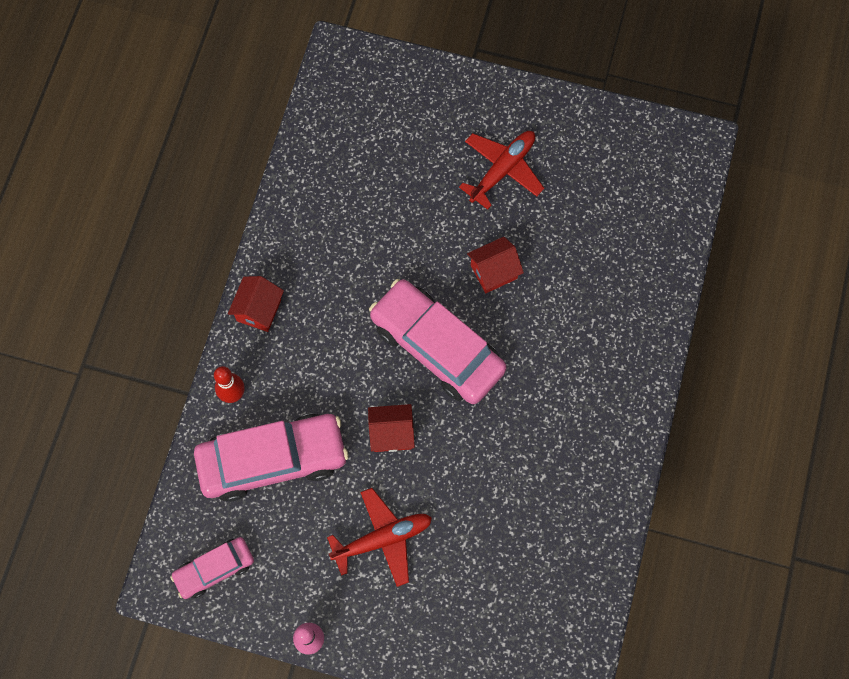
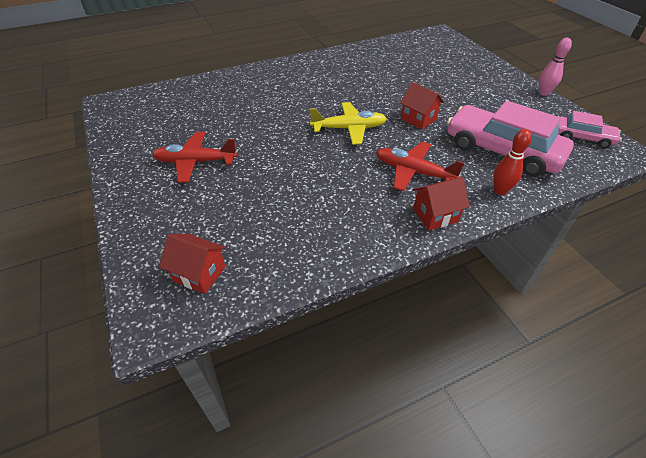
camera: 130 degrees left, 25 degrees down
(383, 538) = (468, 96): red plane -> red plane (413, 172)
(437, 347) = (349, 128): pink car -> yellow plane
(493, 272) = (276, 131): red house -> red house (199, 274)

